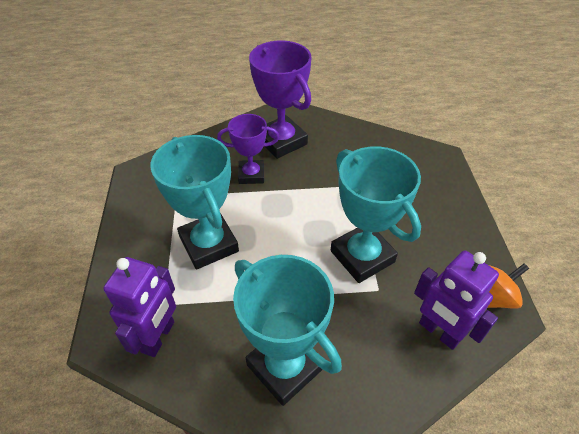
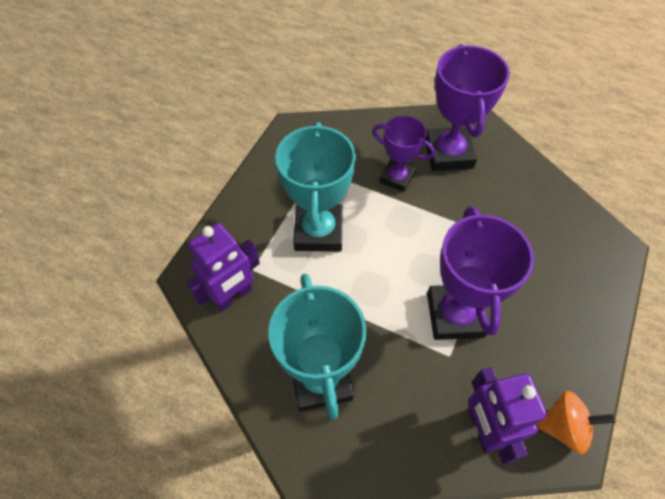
camera: 30 degrees right, 10 degrees up
(362, 256) = (455, 315): turquoise trophy -> purple trophy

